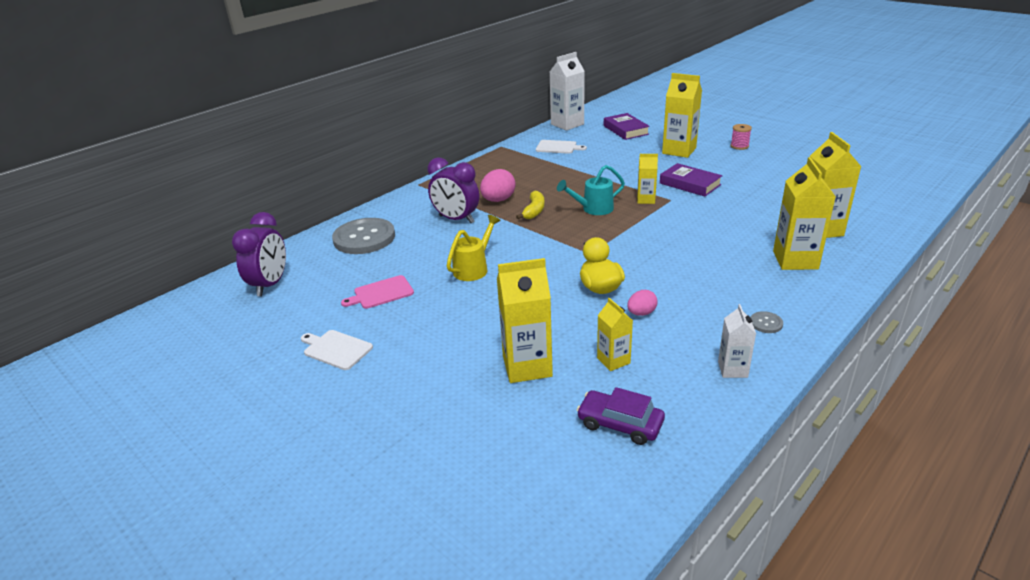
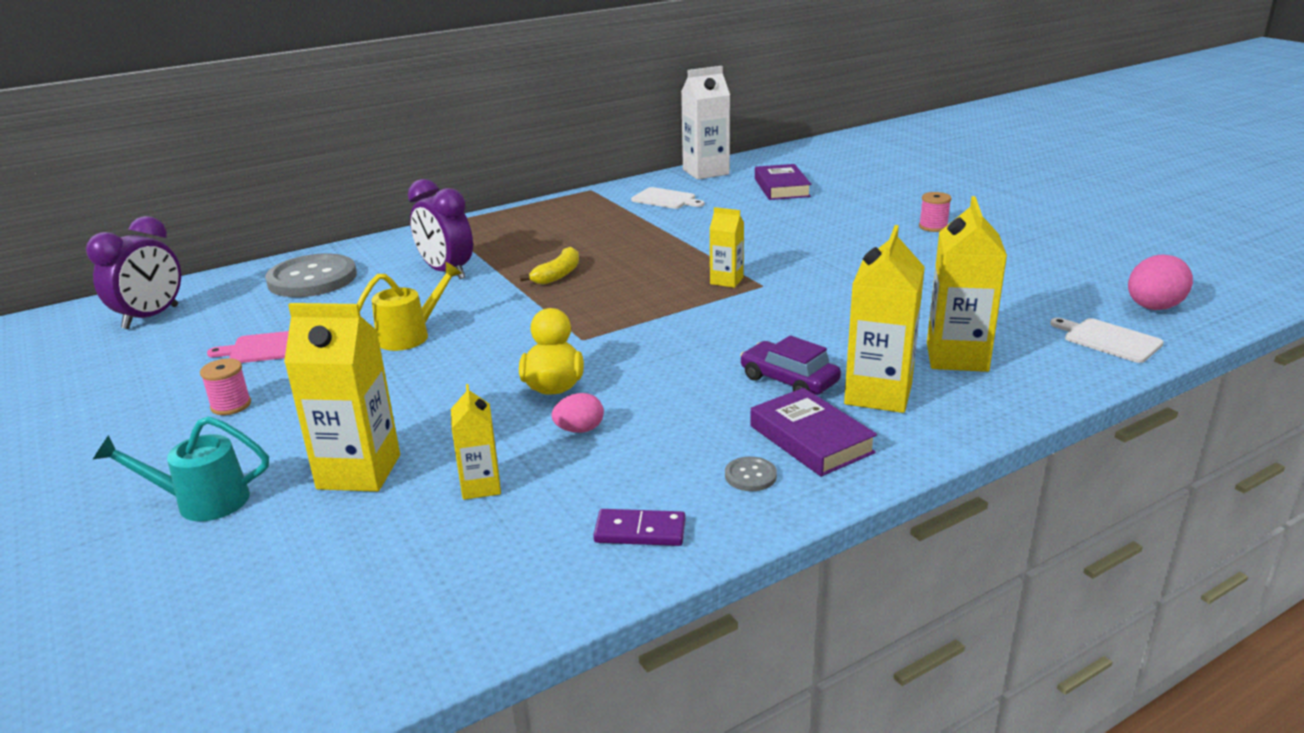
camera: 15 degrees right, 5 degrees down
(336, 349) = (149, 407): white cutting board -> white cutting board (1109, 340)
(395, 338) = (231, 405): none -> pink spool
(498, 200) = (523, 255): pink egg -> pink egg (1153, 308)
(593, 209) = (640, 283): turquoise watering can -> turquoise watering can (202, 501)
(620, 424) = (409, 574): purple car -> purple car (789, 380)
(679, 151) = (835, 223): yellow carton -> none
(690, 184) = (810, 268): purple book -> purple book (811, 439)
(732, 369) = (640, 531): white carton -> purple domino

